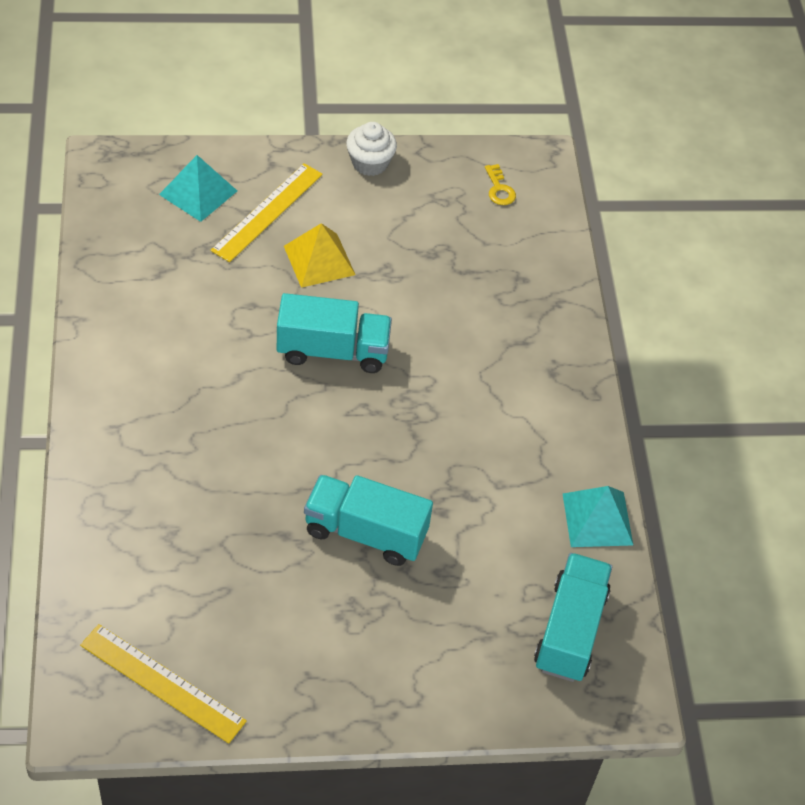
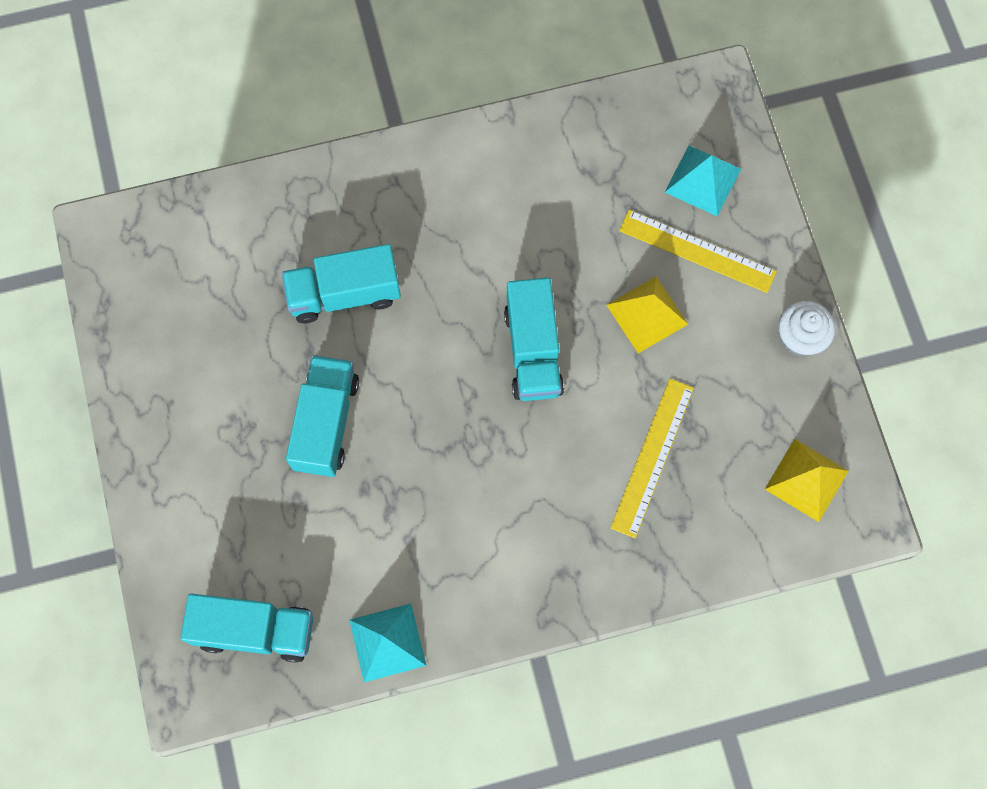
camera: 85 degrees right, 20 degrees up
(162, 683) = (142, 287): yellow ruler -> yellow ruler (652, 457)
(228, 493) = (344, 294): none -> turquoise truck
(499, 189) = (806, 480): yellow key -> yellow pyramid

